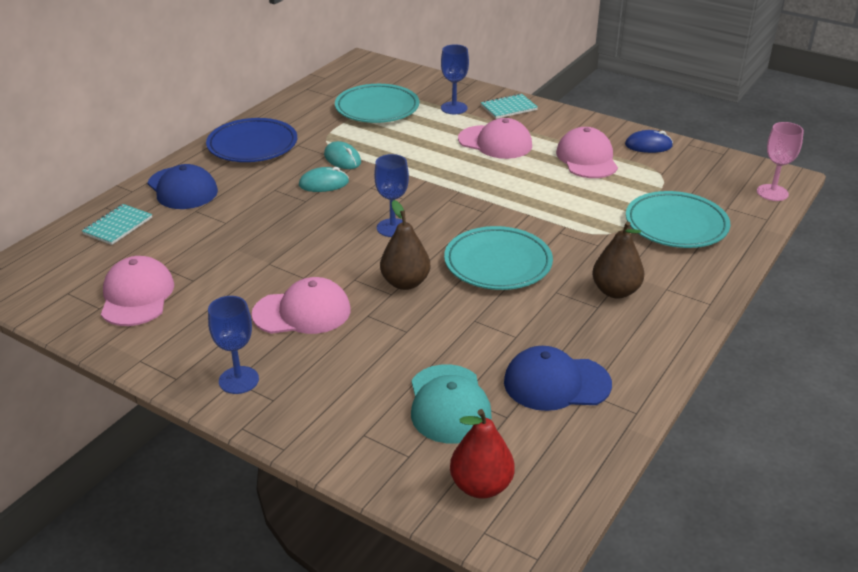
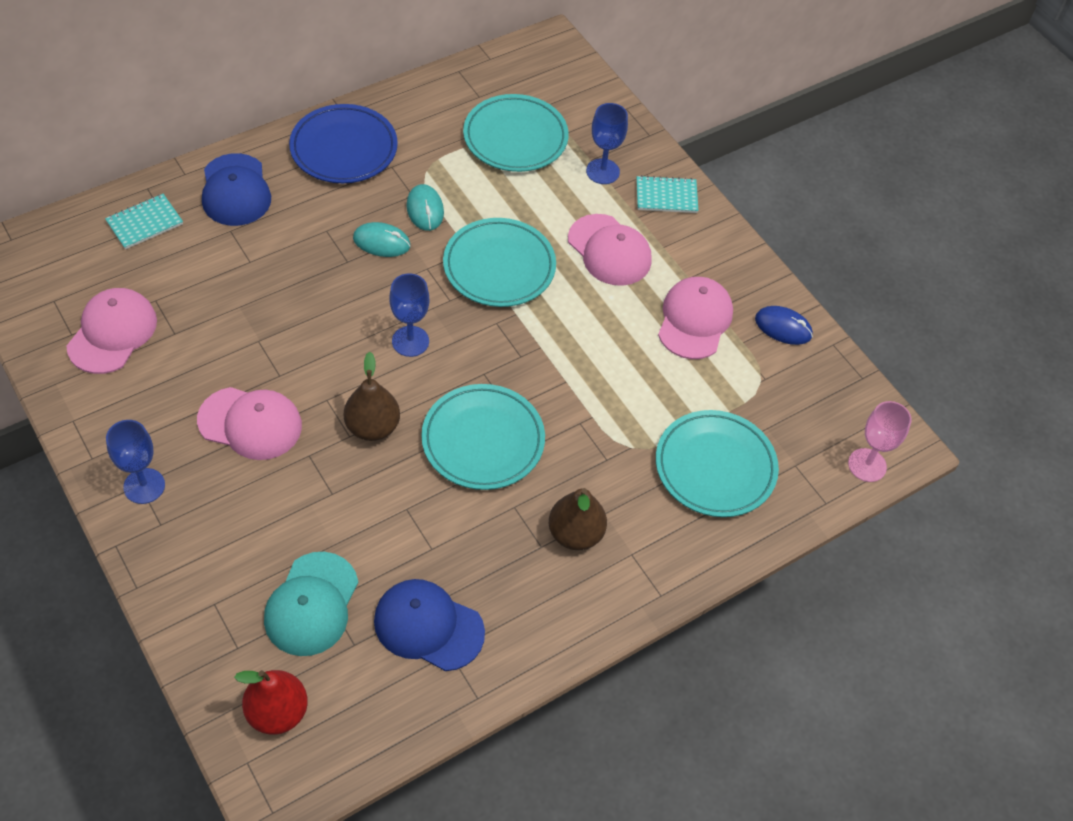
camera: 20 degrees right, 20 degrees up
(424, 171) = (499, 267): none -> turquoise plate

